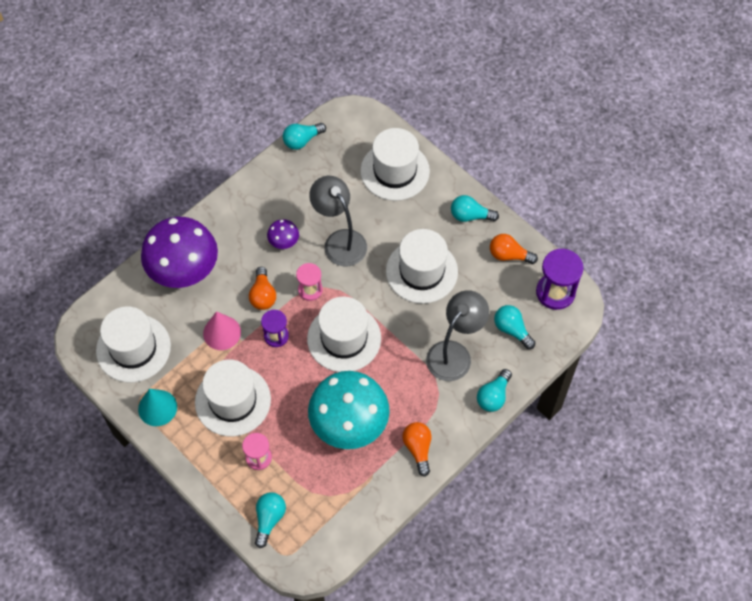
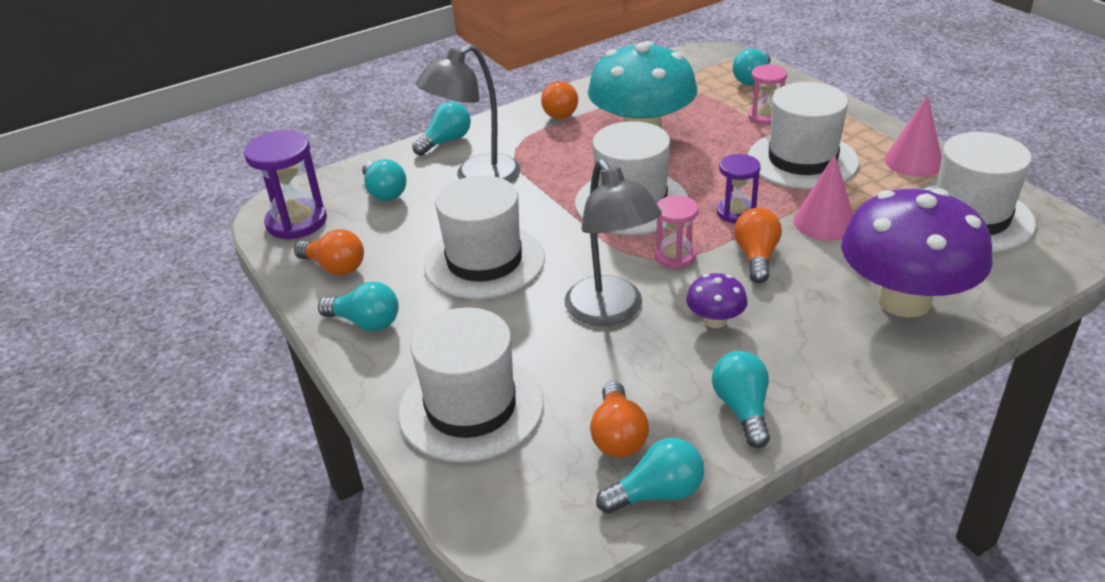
camera: 165 degrees left, 25 degrees down
(157, 408) = (913, 161): turquoise cone -> pink cone
(268, 187) = (742, 409): none -> turquoise light bulb
(323, 165) = (618, 436): none -> orange light bulb

